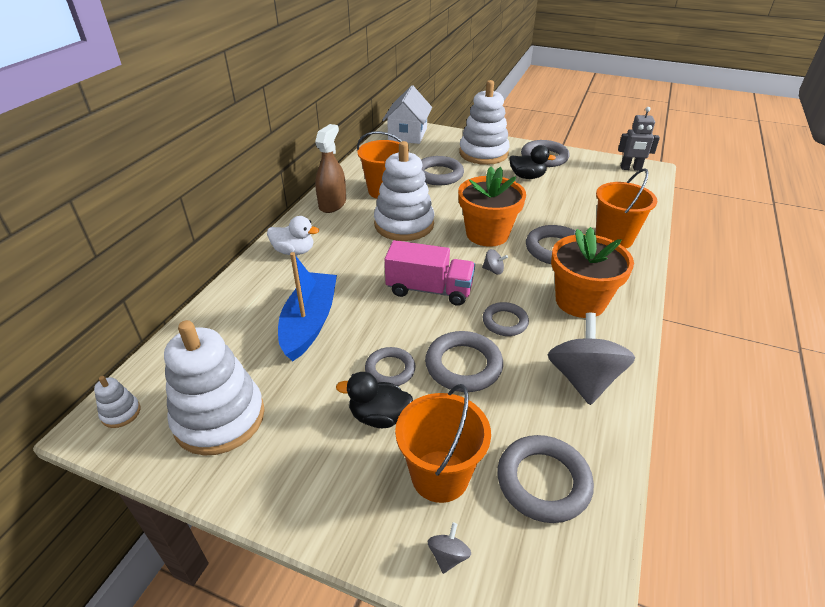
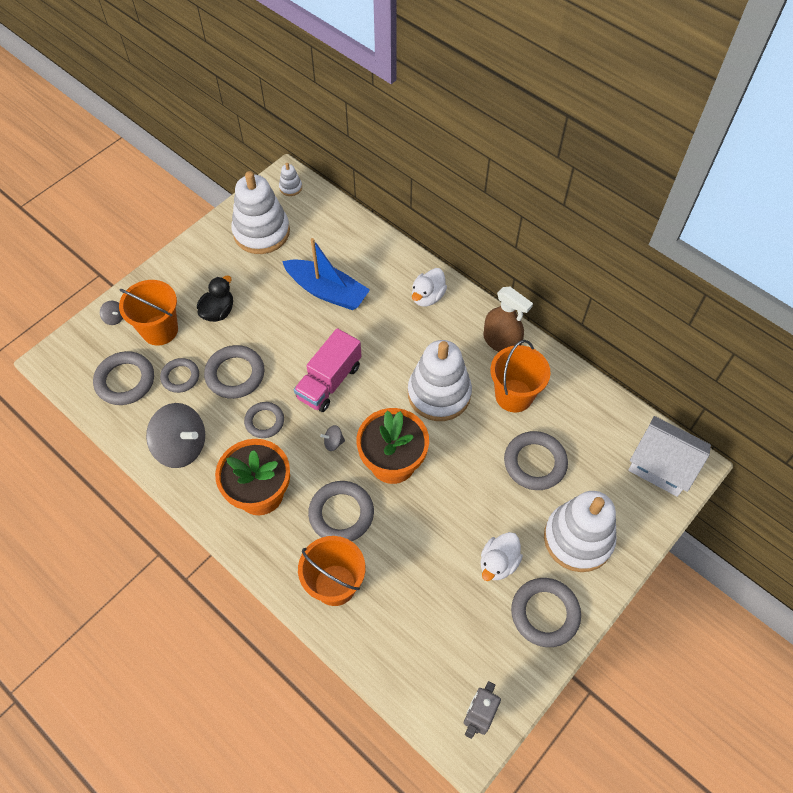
camera: 110 degrees right, 20 degrees up
(390, 370) = (254, 328): grey ring -> grey ring (180, 377)
(493, 270) = (333, 442): grey spinning top -> grey spinning top turned 45 degrees clockwise
(527, 177) = (498, 563): black duck -> white duck

